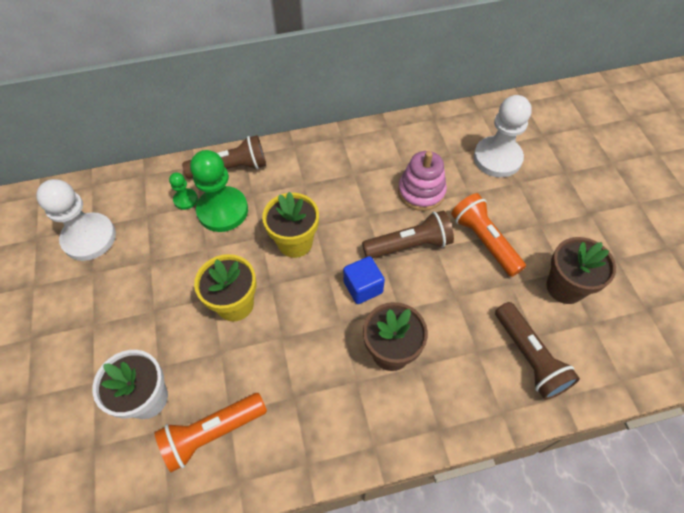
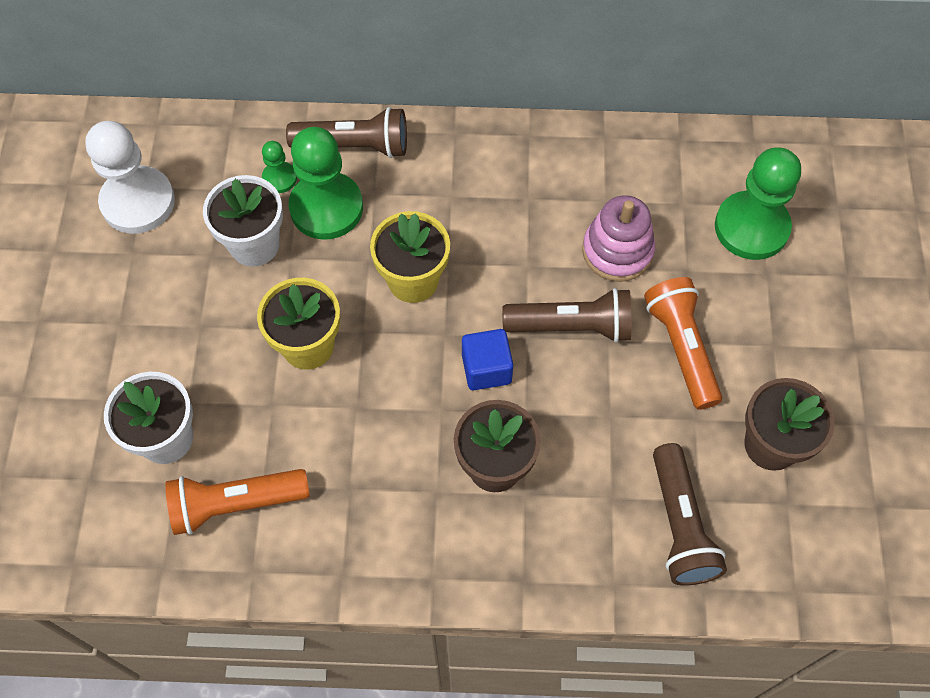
camera: 15 degrees right, 5 degrees up
(179, 246) = (254, 245): none -> white flower pot
(497, 158) = (751, 227): white pawn -> green pawn

